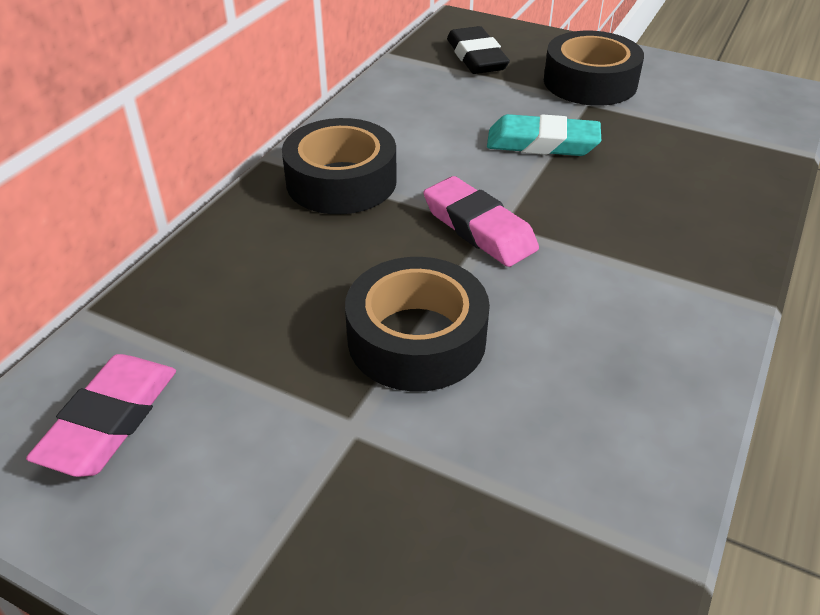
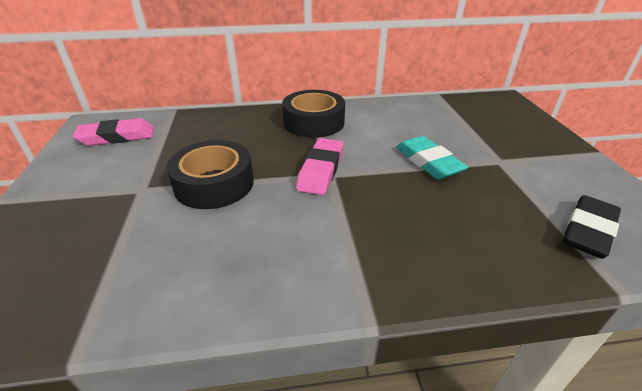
camera: 55 degrees right, 5 degrees down
(476, 57) = (479, 114): black eraser -> black eraser (588, 231)
(590, 82) = (523, 156): black tape -> none

